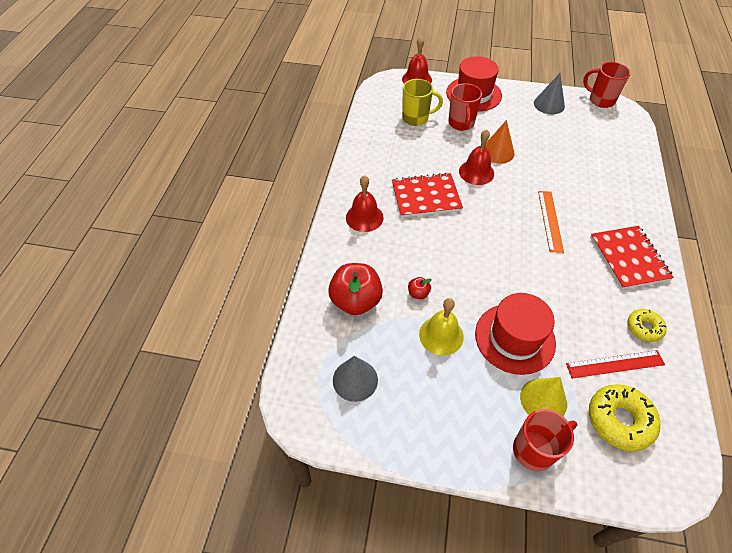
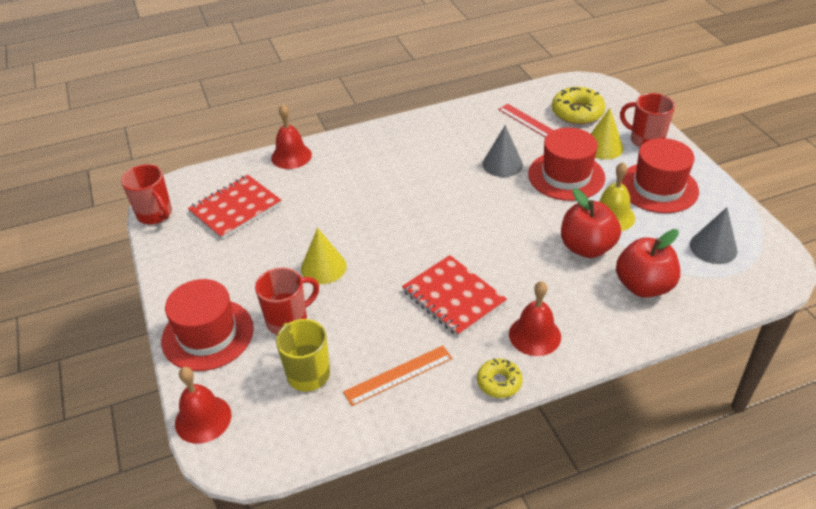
camera: 120 degrees left, 10 degrees down
(418, 293) = (586, 247): red apple -> red apple, size x2.27
(454, 400) = (658, 187): none -> red hat
(476, 172) = (375, 272): red bell -> red bell (291, 156)
(497, 152) = (323, 267): orange cone -> yellow cone
(549, 104) = (191, 254): grey cone -> grey cone (502, 164)
(550, 220) = (406, 195): orange ruler -> orange ruler (398, 375)
(600, 100) = (155, 214): red mug -> red mug turned 45 degrees counterclockwise
(629, 258) = (412, 140): red notebook -> red notebook (235, 208)
(644, 328) = (482, 118): yellow donut -> yellow donut (499, 382)

